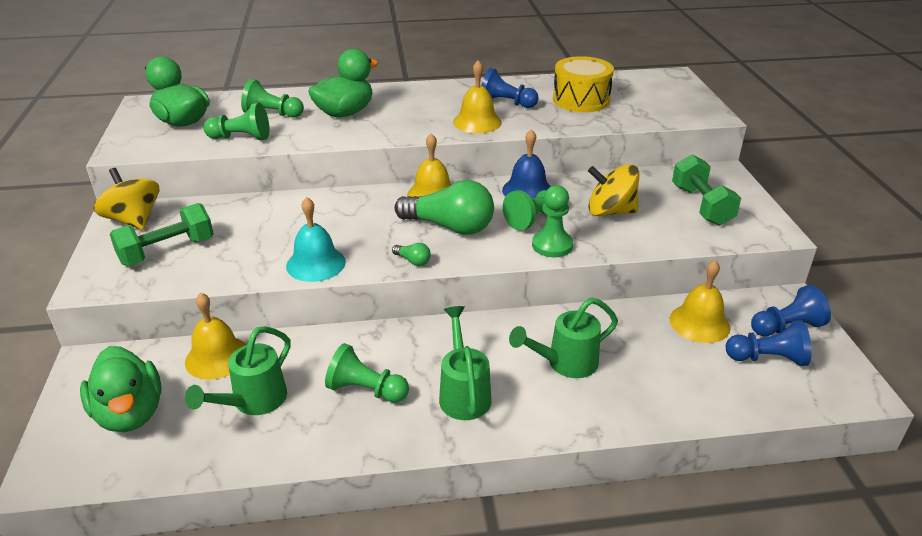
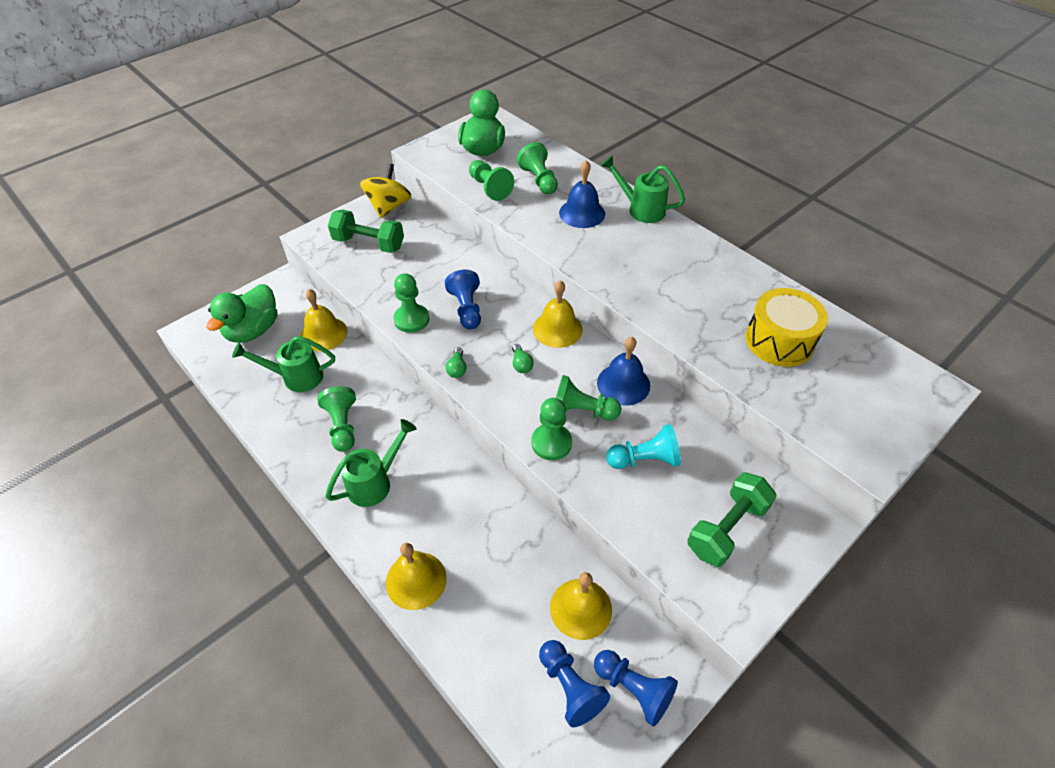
camera: 55 degrees right, 15 degrees up
(316, 264) = (411, 319): turquoise bell -> green pawn
(345, 113) = (582, 213): green duck -> blue bell
(450, 227) = (521, 364): green light bulb -> green light bulb, size x0.41
(477, 122) = (651, 294): yellow bell -> yellow bell (416, 580)
(506, 103) = (709, 294): blue pawn -> blue pawn (466, 309)
(565, 363) = (452, 530): green watering can -> green watering can (641, 209)
(610, 211) = (644, 459): yellow spinning top -> turquoise pawn

